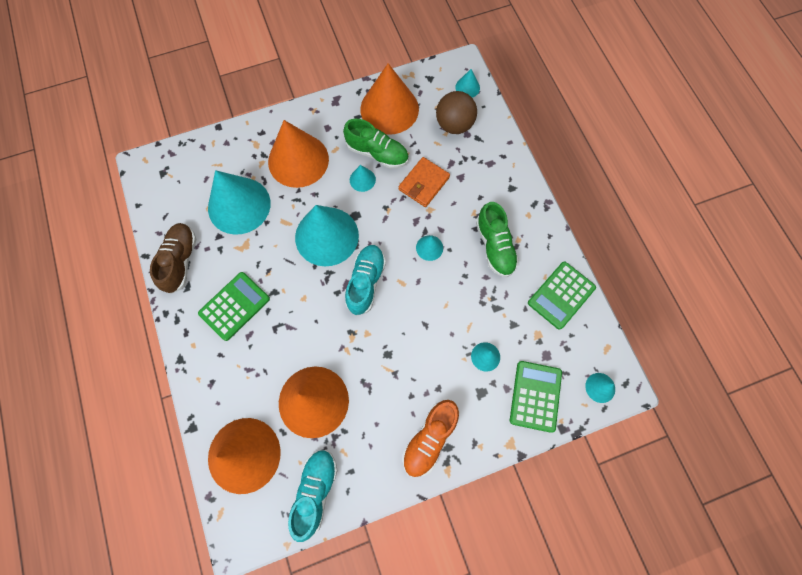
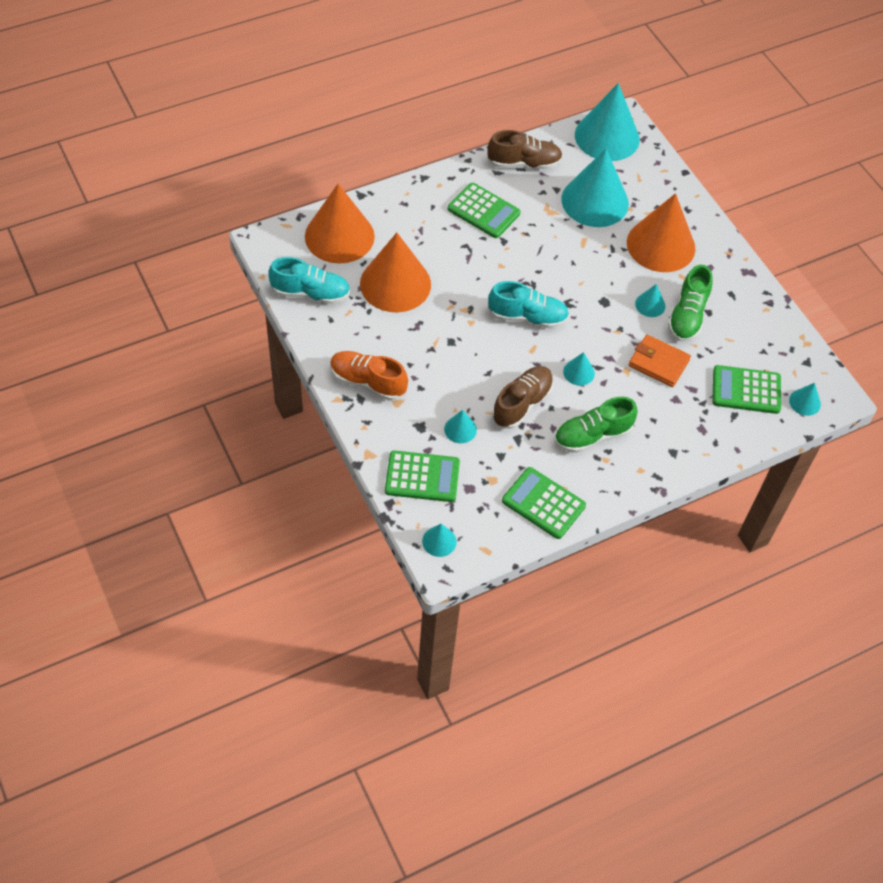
camera: 80 degrees right, 15 degrees down
(326, 236) = (574, 278): turquoise cone -> turquoise cone (607, 137)
(389, 109) = (750, 324): orange cone -> none
(454, 125) = (746, 390): brown ball -> green calculator
(460, 299) = (522, 404): none -> brown shoe

